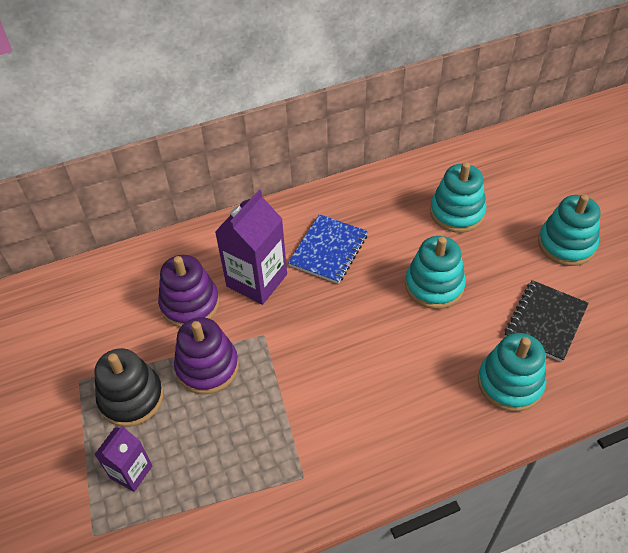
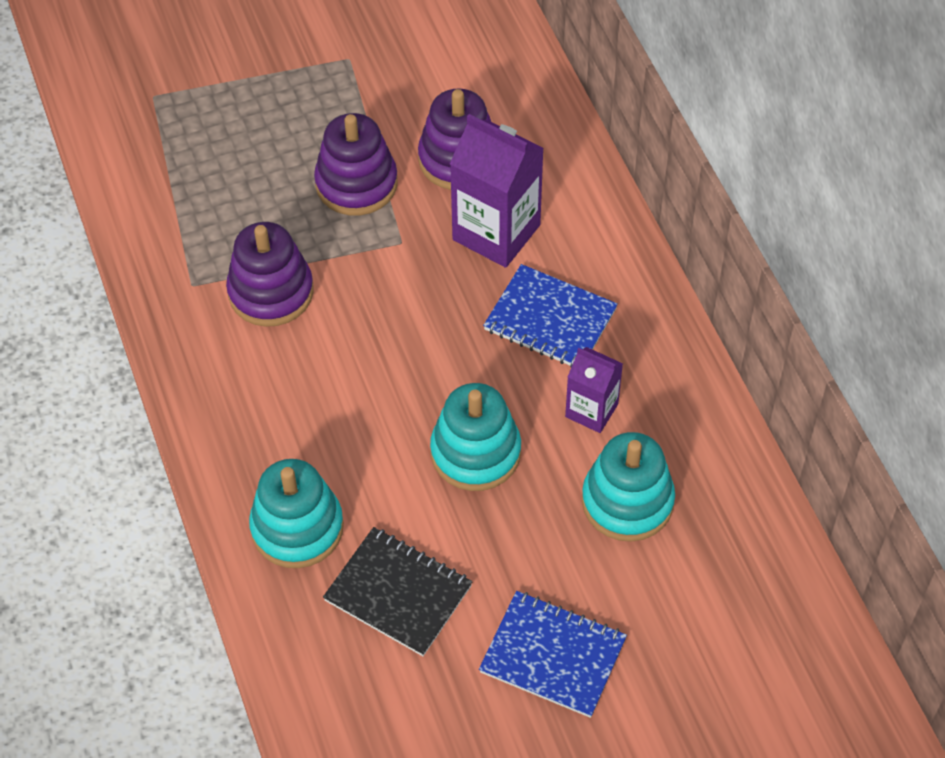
camera: 90 degrees right, 5 degrees up
(131, 398) = (319, 111): black stacking toy -> none
(131, 472) = (221, 121): purple carton -> purple carton (591, 410)
(309, 417) = (271, 292): none -> purple stacking toy
(566, 244) = (553, 655): turquoise stacking toy -> blue notebook

